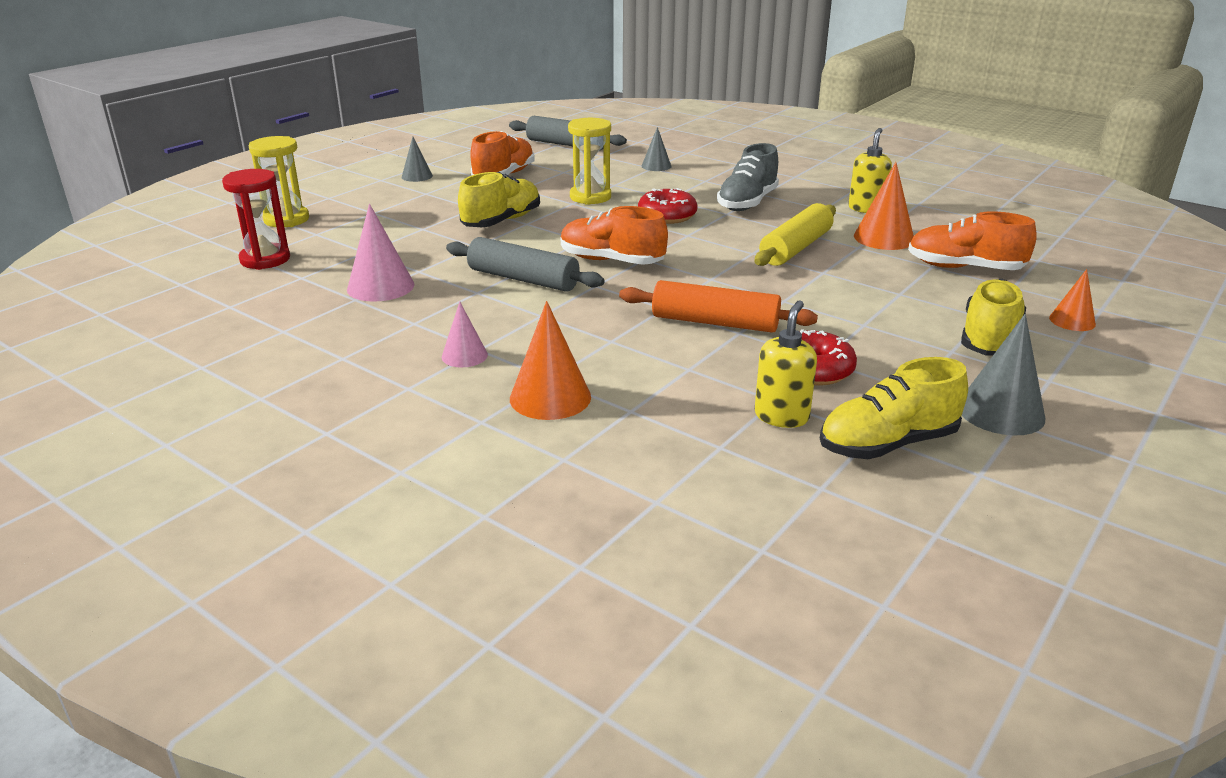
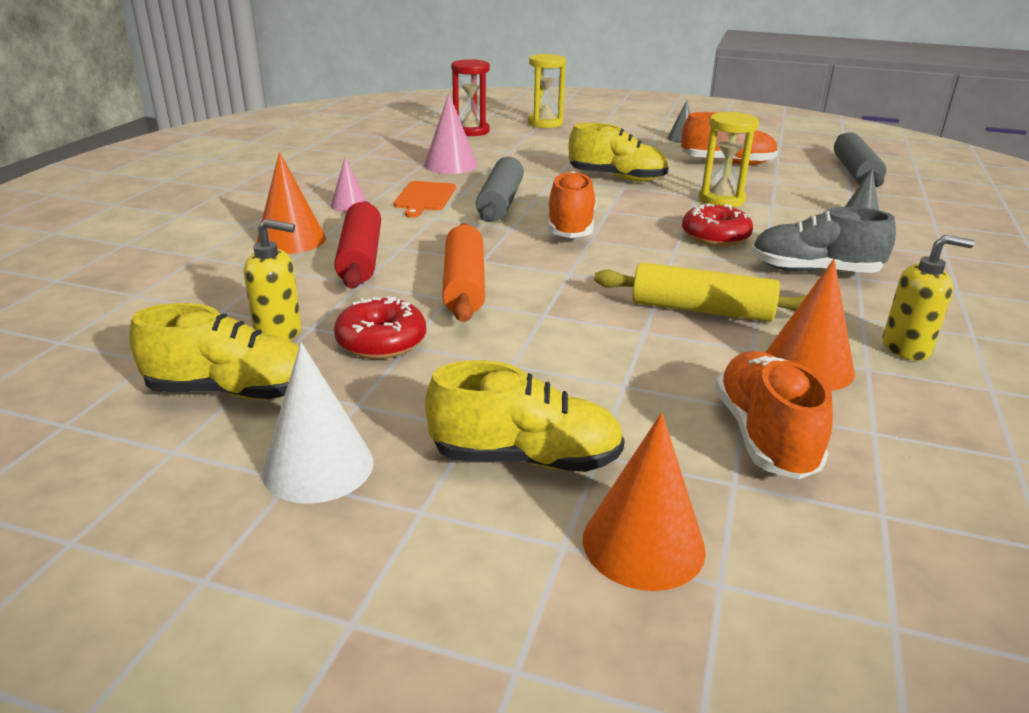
camera: 70 degrees right, 0 degrees up
(478, 313) = (424, 198): none -> orange cutting board
(625, 363) = (361, 258): none -> red rolling pin
(887, 444) = (232, 391): yellow shoe -> yellow shoe turned 135 degrees clockwise
(1000, 412) = (318, 466): grey cone -> white cone
(1072, 321) = (643, 544): orange cone -> orange cone, size x1.65

